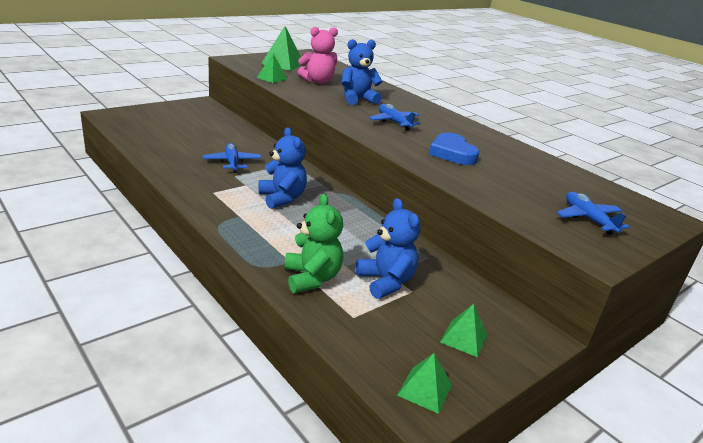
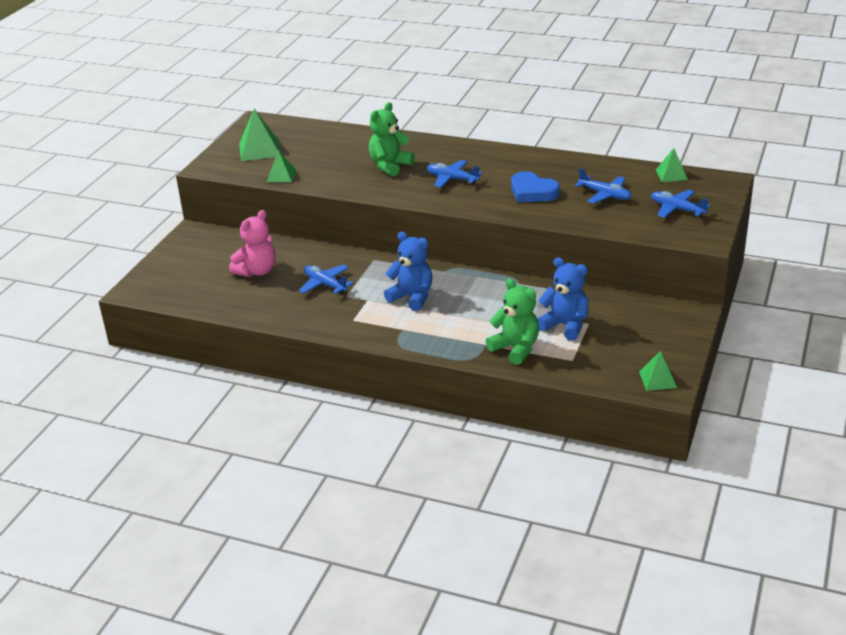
camera: 25 degrees left, 5 degrees up
(318, 81) = (325, 159): pink teddy bear -> pink teddy bear (257, 271)
(357, 99) = (390, 166): blue teddy bear -> green teddy bear
(463, 338) = (650, 338): green pyramid -> green pyramid (671, 174)
(520, 180) = (605, 195): none -> blue plane

